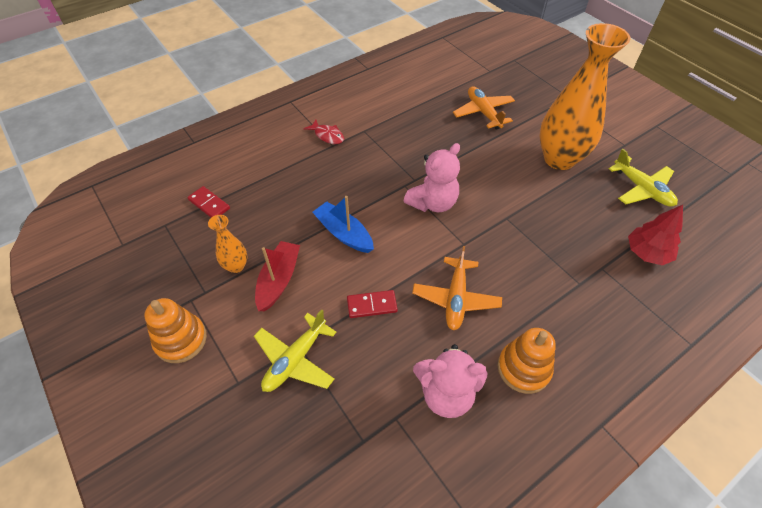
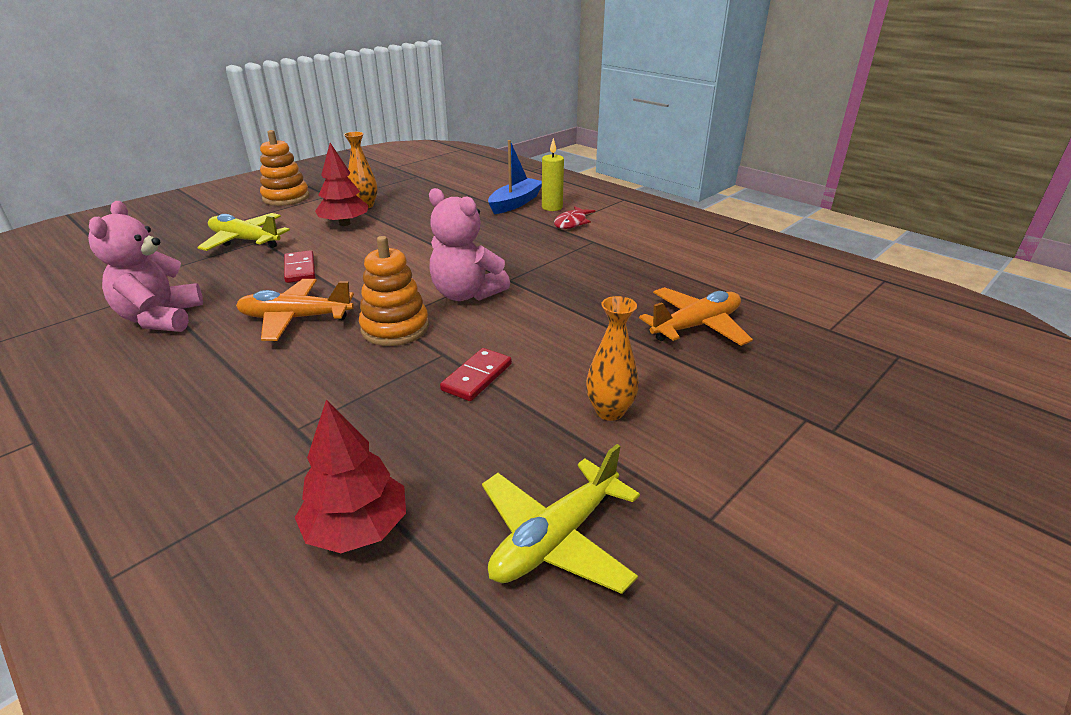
camera: 80 degrees right, 20 degrees down
(209, 204) = (445, 186): red domino -> red domino (477, 377)
(279, 280) = (344, 224): red boat -> red tree
(292, 141) = (552, 207): none -> yellow candle
(344, 233) = (408, 246): blue boat -> blue boat (515, 203)
(523, 368) = (164, 372): orange stacking toy -> orange stacking toy (395, 328)
(559, 159) = (609, 411): orange vase -> orange vase, size x0.45

